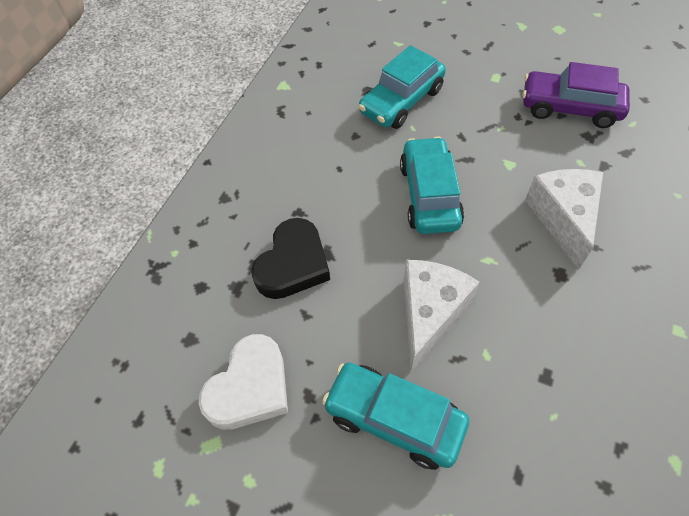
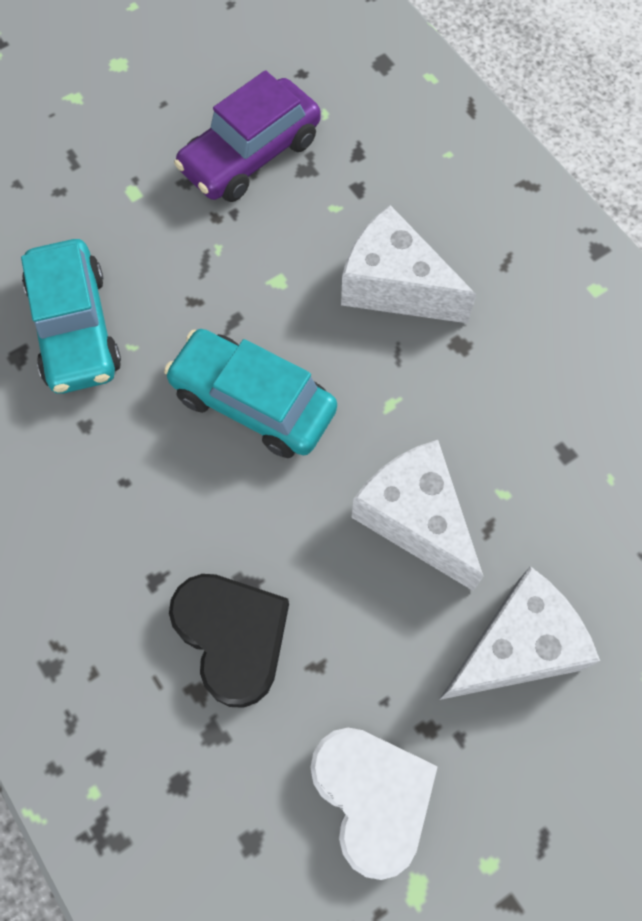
camera: 60 degrees left, 10 degrees up
(394, 419) = (516, 647): turquoise car -> white cheese

